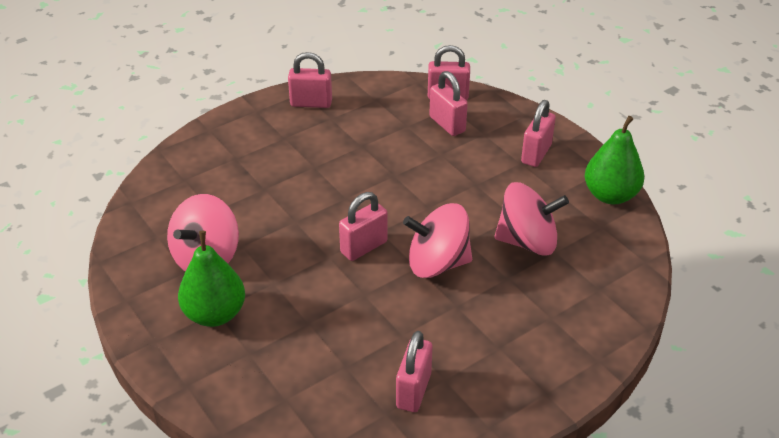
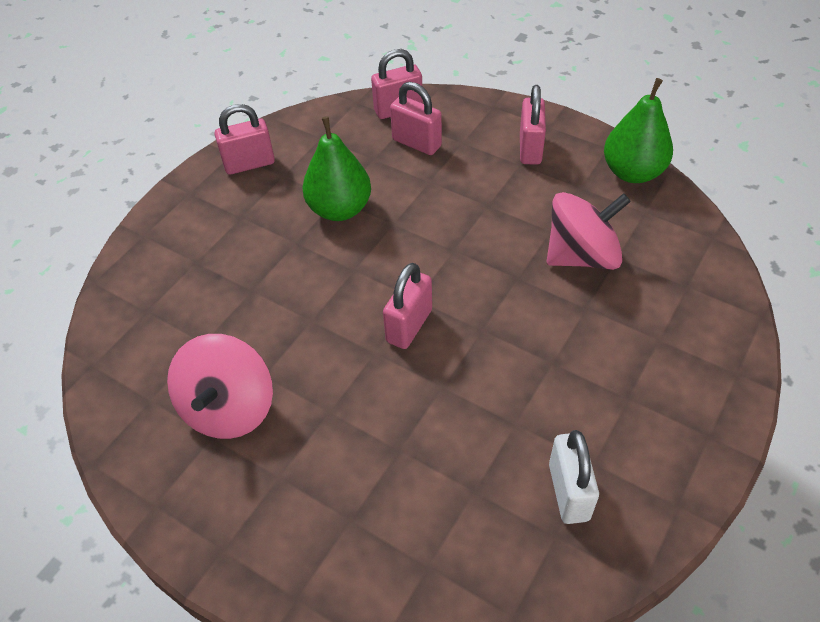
camera: 20 degrees left, 10 degrees up
(215, 314) = (280, 482): green pear -> green pear (340, 209)
(413, 390) = (568, 492): pink padlock -> white padlock
(437, 263) = (502, 317): pink spinning top -> none

